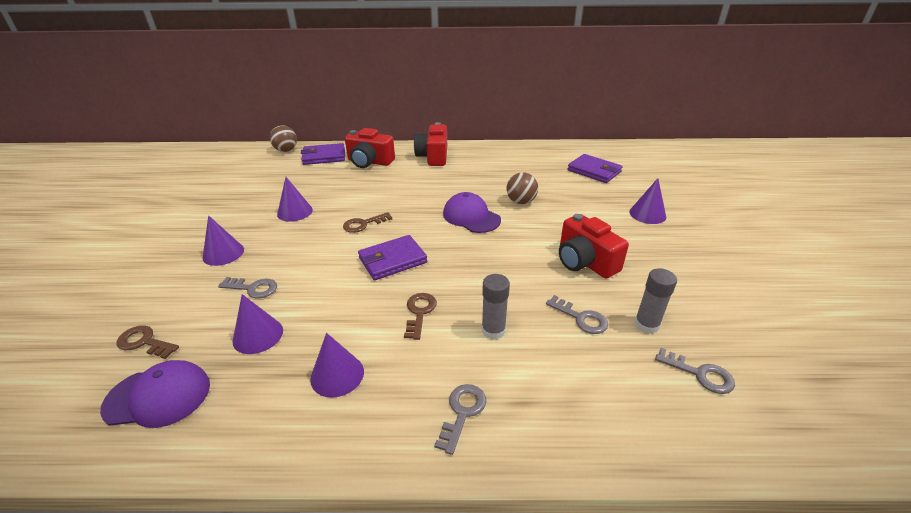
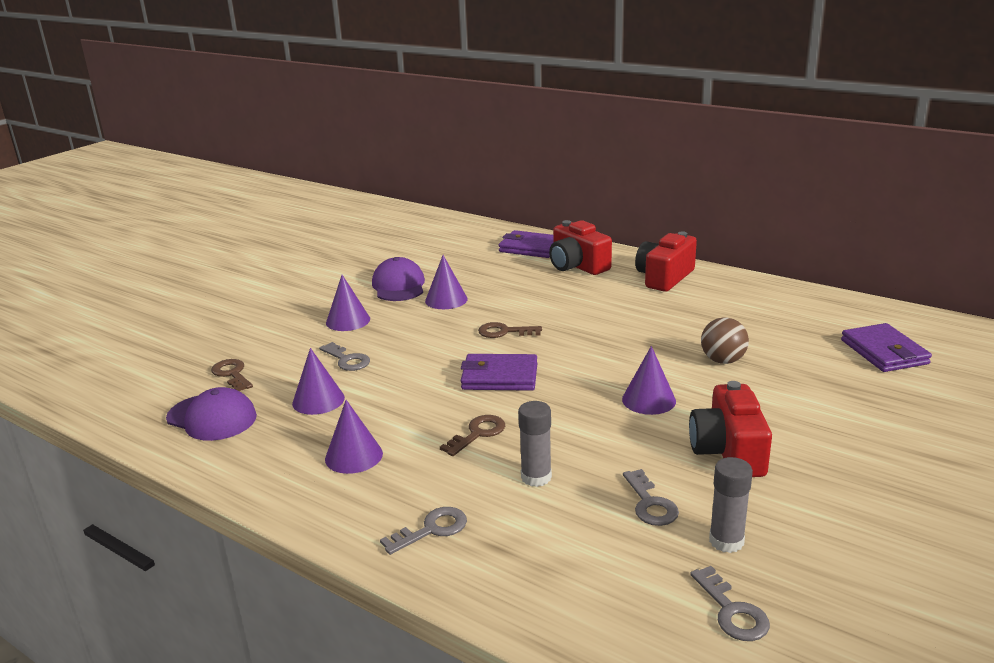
camera: 35 degrees right, 10 degrees down
(286, 150) = (495, 231): brown ball -> none
(471, 217) = (637, 359): purple cap -> purple cap (399, 286)
(647, 214) = (899, 428): purple cone -> purple cone (648, 400)

